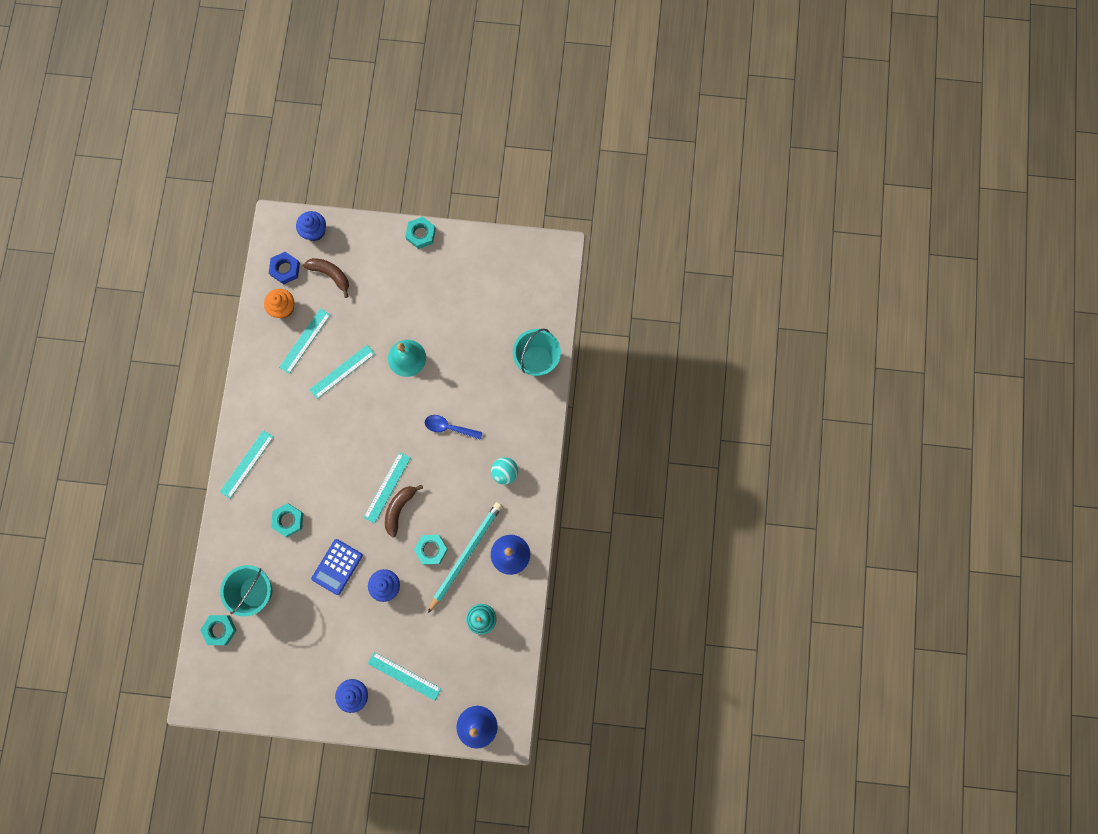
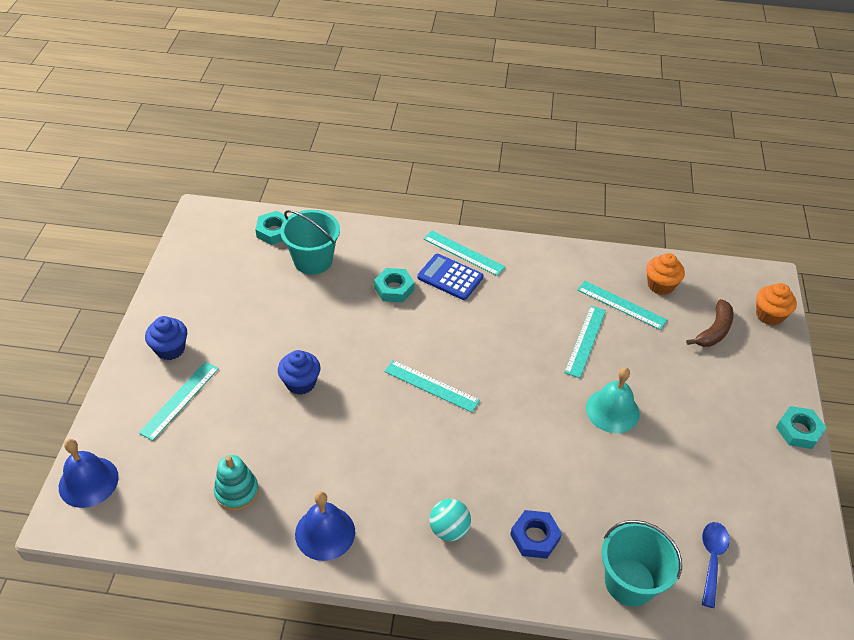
camera: 90 degrees right, 30 degrees down
(285, 269) = (711, 287): blue nut -> blue nut (535, 537)
(314, 231) = (769, 315): blue cupcake -> orange cupcake
(337, 567) = (332, 333): blue calculator -> blue calculator (450, 277)
(342, 371) = (585, 341): turquoise ruler -> turquoise ruler turned 60 degrees clockwise
(399, 509) = (401, 398): brown banana -> none
(431, 549) = (342, 433): turquoise nut -> none
(449, 427) = (515, 459): blue spoon -> blue spoon (712, 559)
(466, 555) = (331, 475): turquoise pencil -> none

